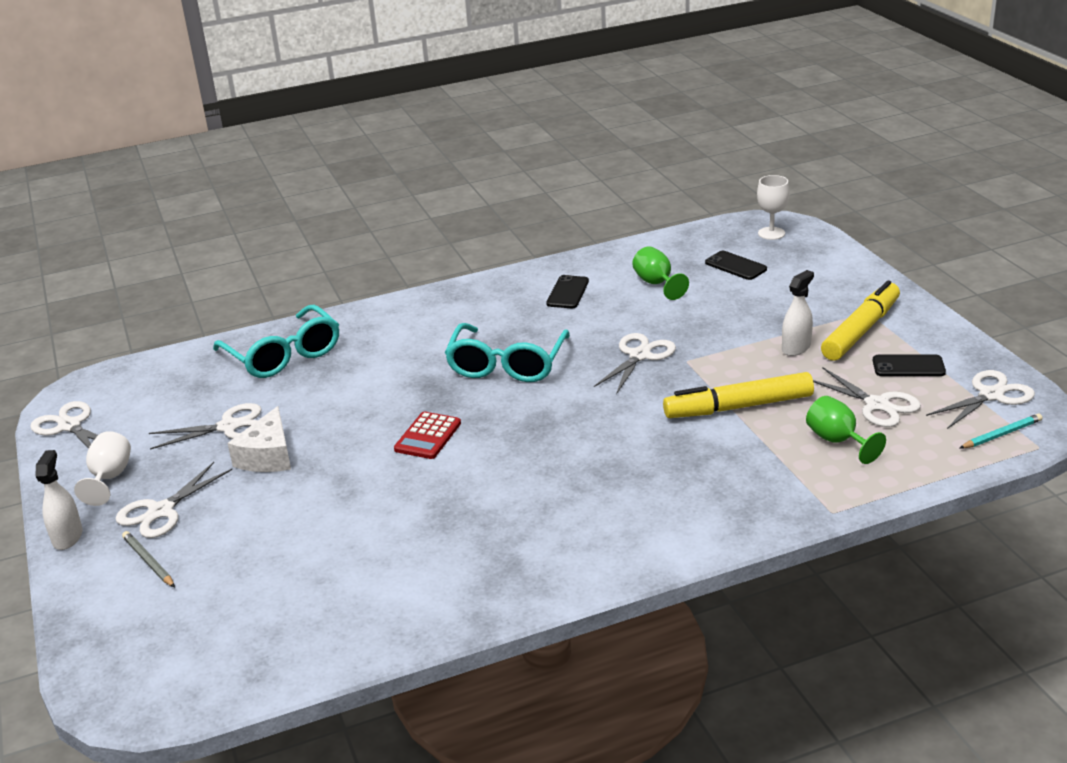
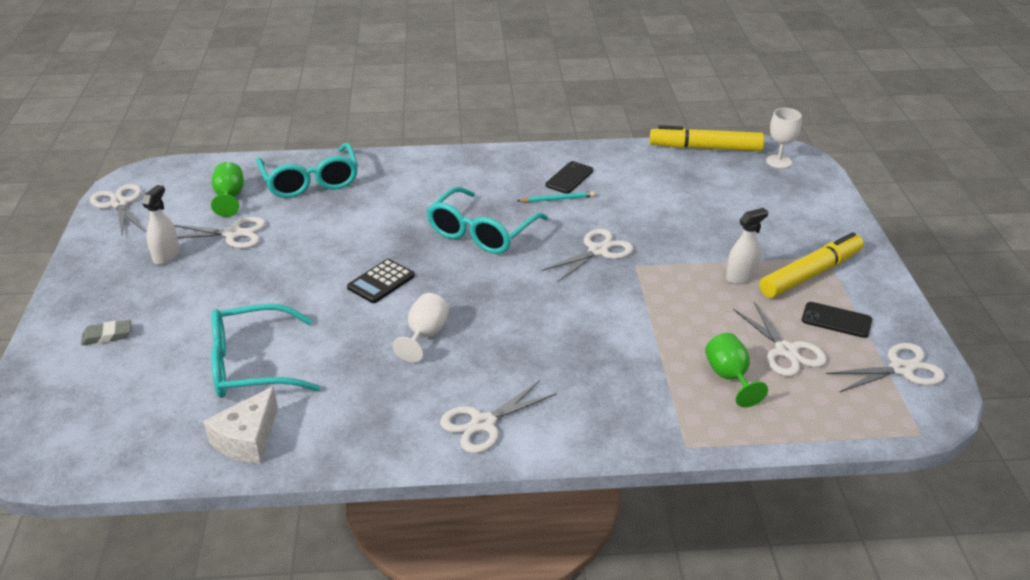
camera: 15 degrees right, 5 degrees up
(67, 537) = (62, 298): white spray bottle -> white spray bottle (166, 256)
(109, 478) = (121, 255): white goblet -> white goblet (425, 335)
(148, 561) = (107, 336): grey pencil -> grey eraser
(161, 511) = (141, 294): white scissors -> white scissors (483, 423)
(268, 456) = (248, 267): white cheese -> white cheese (247, 439)
(336, 550) = (251, 365): none -> turquoise glasses
(427, 436) = (381, 282): red calculator -> black calculator
(656, 284) = (650, 187): green goblet -> green goblet (229, 197)
(735, 266) = (729, 185): black phone -> none
(739, 407) = (658, 321): yellow marker -> yellow marker (706, 148)
(1001, 434) = (890, 411): turquoise pencil -> turquoise pencil (557, 199)

